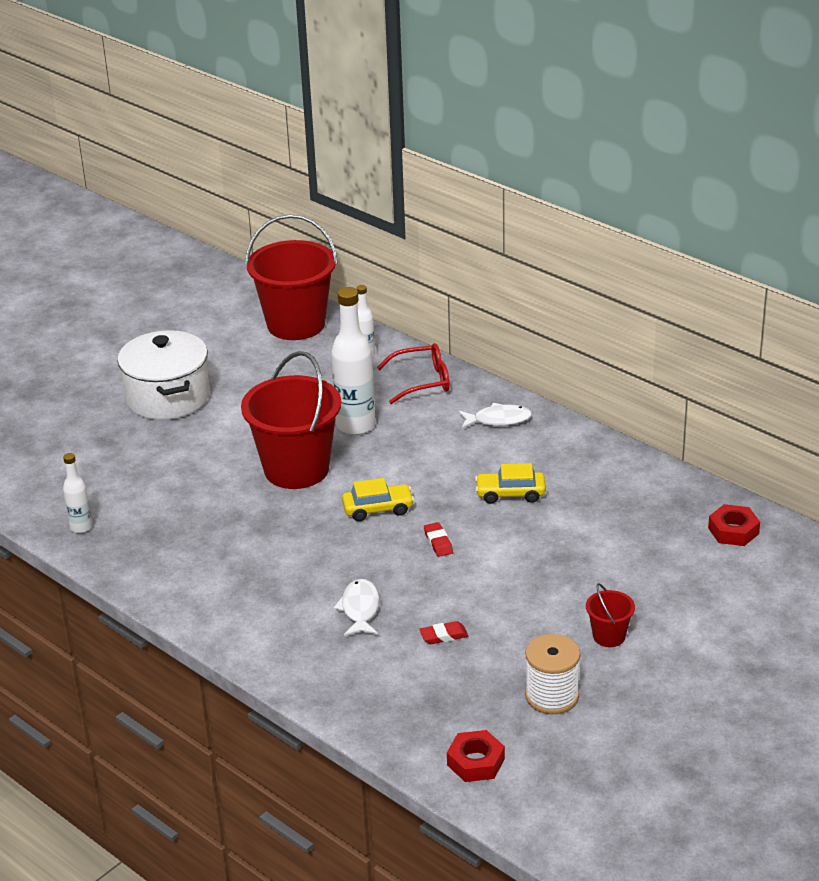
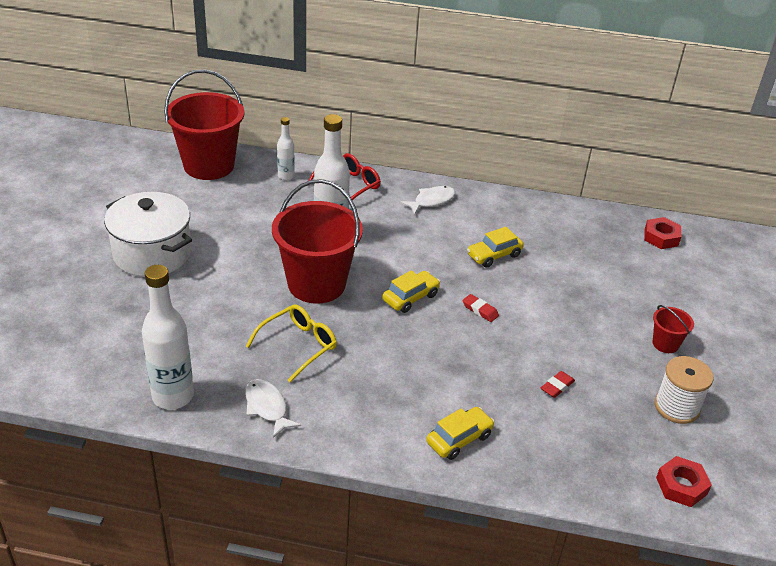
camera: 35 degrees left, 5 degrees up
(81, 527) = (173, 396): white bottle -> white bottle, size x1.88
(227, 519) = (298, 346): none -> yellow glasses
(299, 647) = (459, 439): none -> yellow car
(360, 609) = (475, 387): white fish -> white fish (267, 407)

